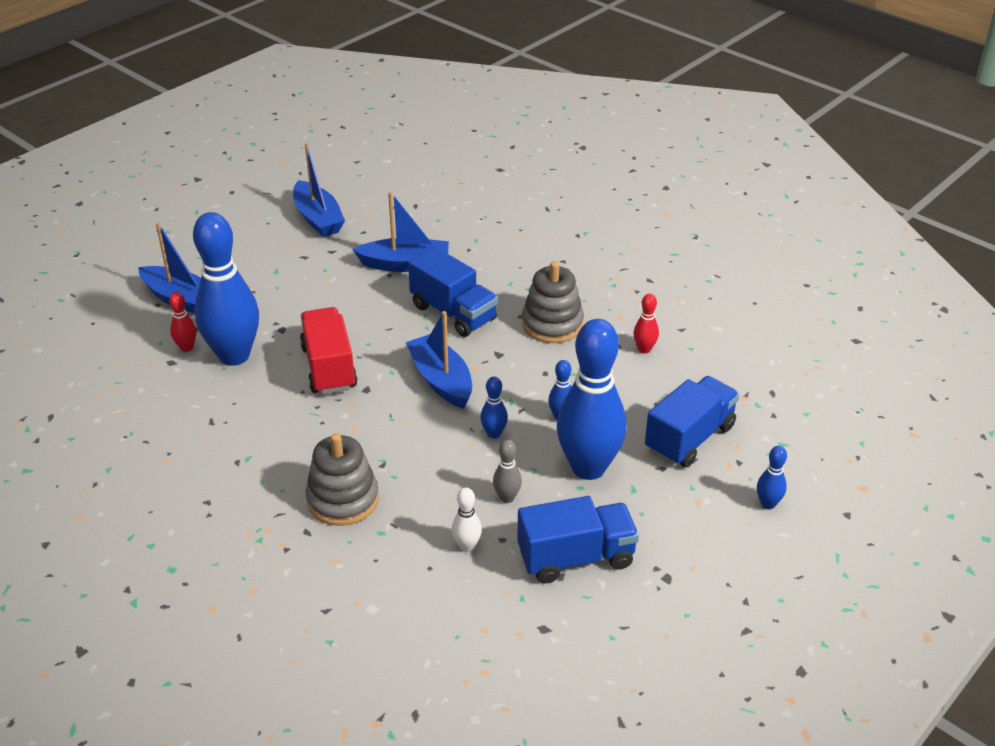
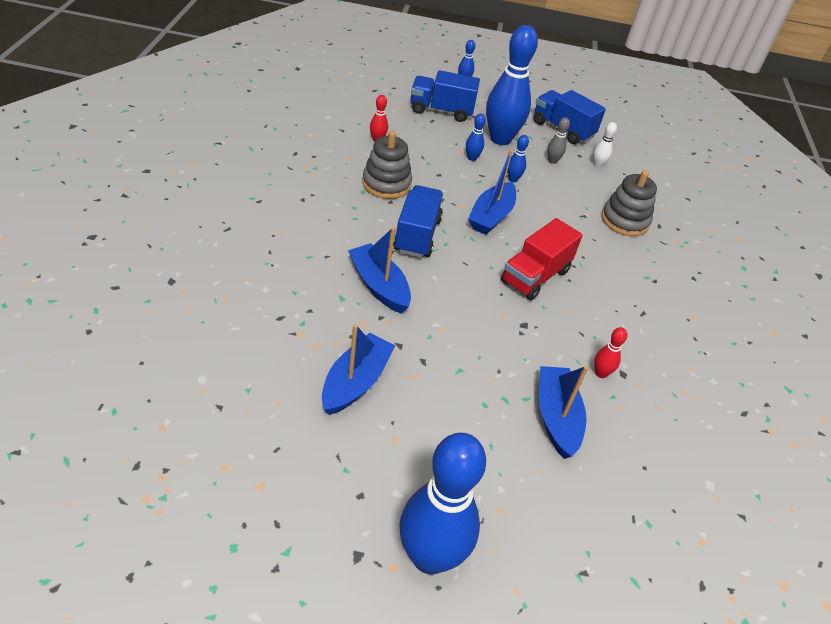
camera: 130 degrees left, 5 degrees up
(234, 356) = (578, 337): blue bowling pin -> blue bowling pin (430, 556)

